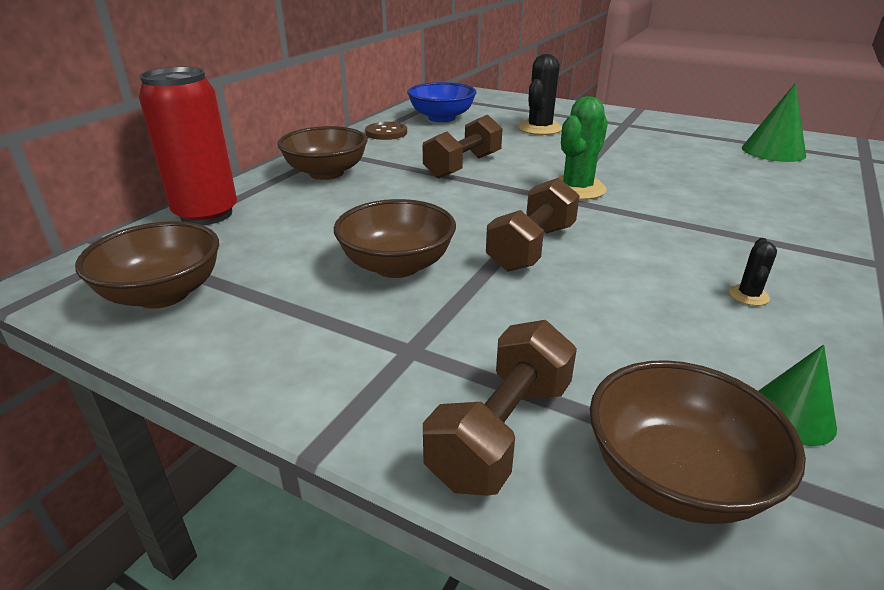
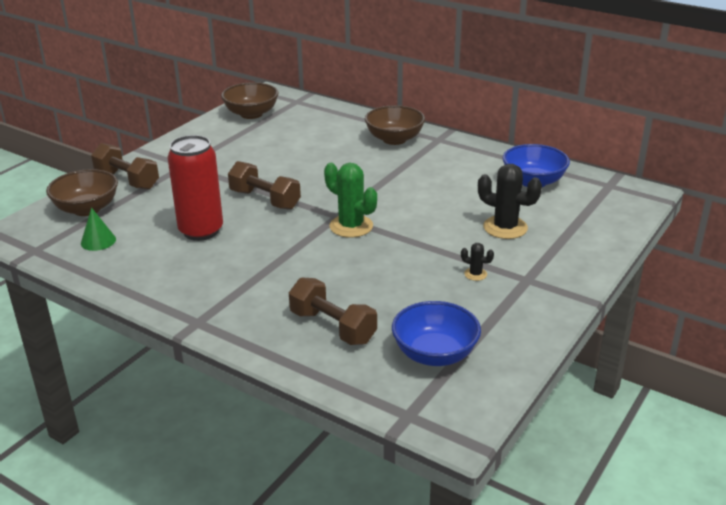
camera: 95 degrees right, 0 degrees up
(206, 214) = (334, 112): red can -> red can (201, 231)
(386, 133) = (485, 157): brown button -> none
(397, 266) = (258, 162): brown bowl -> none
(463, 166) = (404, 186): brown dumbbell -> brown dumbbell (332, 327)
(748, 295) = (186, 257): black cactus -> black cactus (475, 274)
(773, 151) = (435, 354): green cone -> blue bowl

